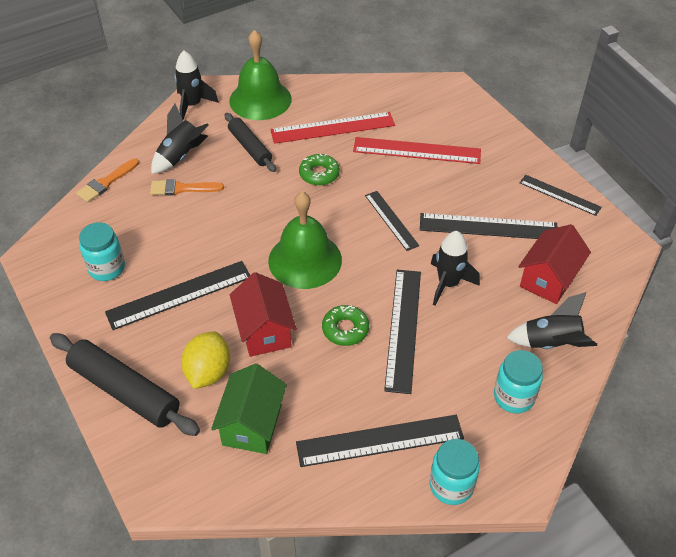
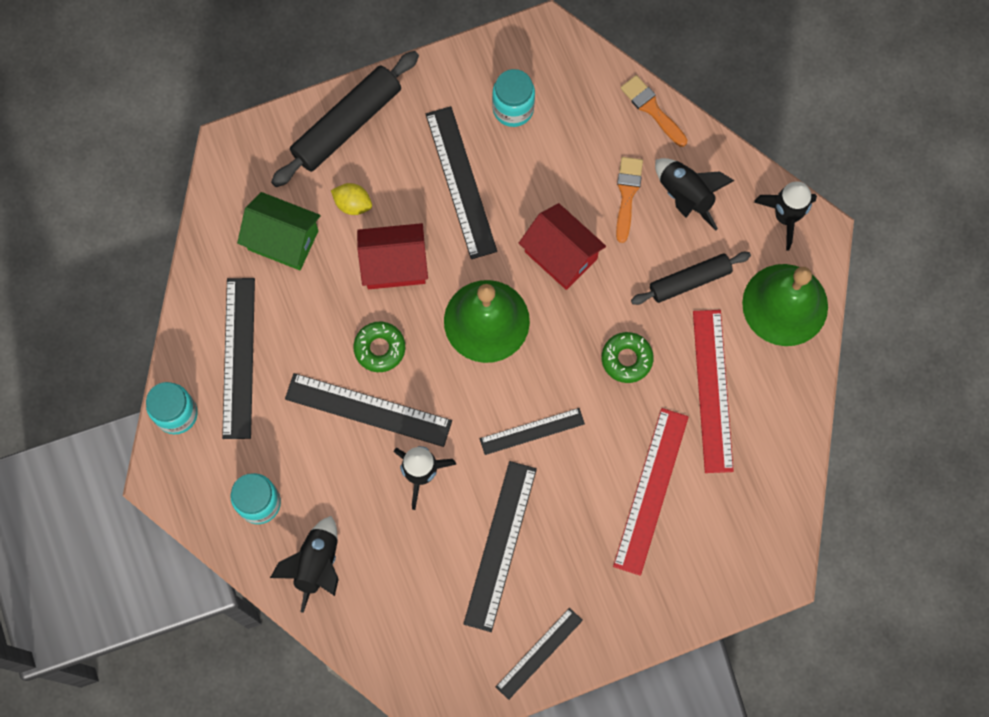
camera: 100 degrees right, 25 degrees up
(208, 372) = (353, 204): yellow lemon -> yellow lemon, size x0.64
(548, 279) = (406, 592): red house -> red house (561, 255)

